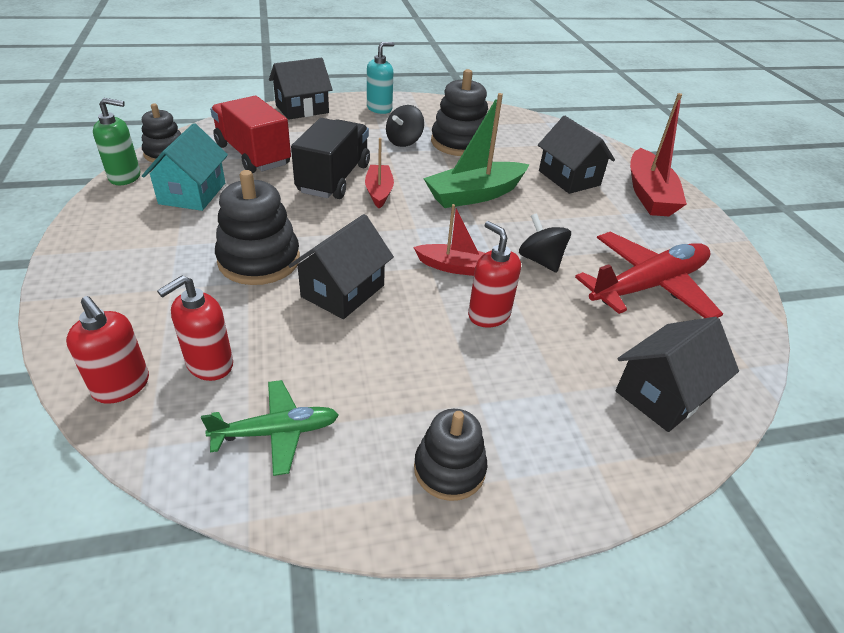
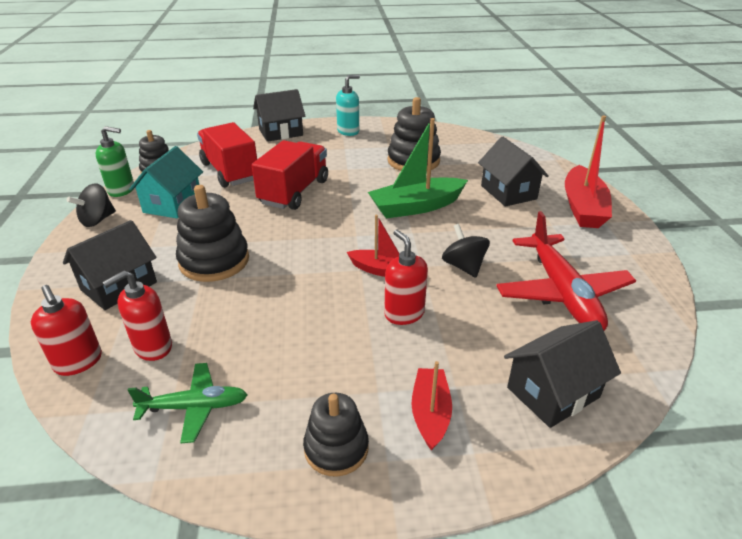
camera: 10 degrees right, 5 degrees down
(334, 178) = (294, 192): black truck -> red truck
(343, 291) = (279, 289): black house -> black house (119, 286)
(379, 192) = (331, 203): red boat -> red boat (430, 413)
(404, 141) = (363, 160): black spinning top -> black spinning top (97, 220)
(647, 286) = (561, 292): red plane -> red plane turned 105 degrees clockwise

